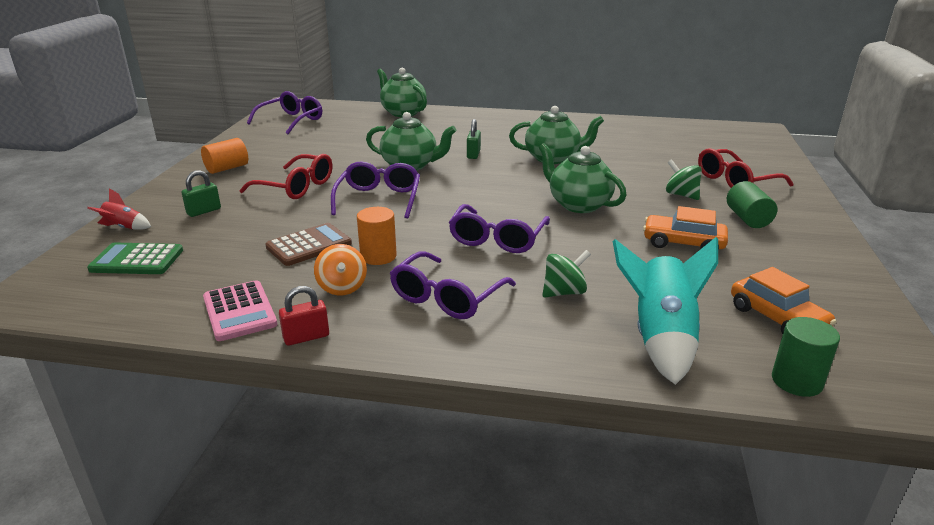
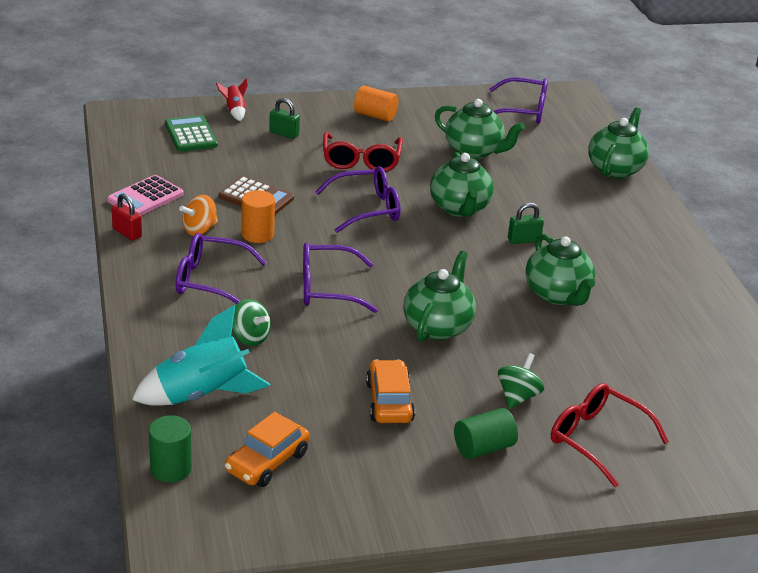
camera: 65 degrees right, 5 degrees up
(331, 145) = (474, 151): none -> green teapot

